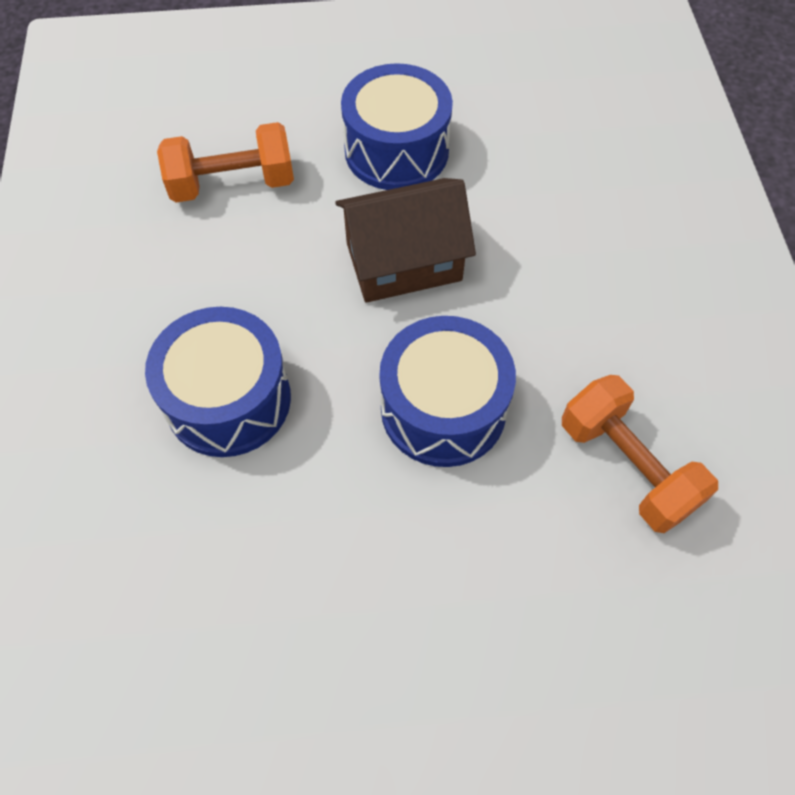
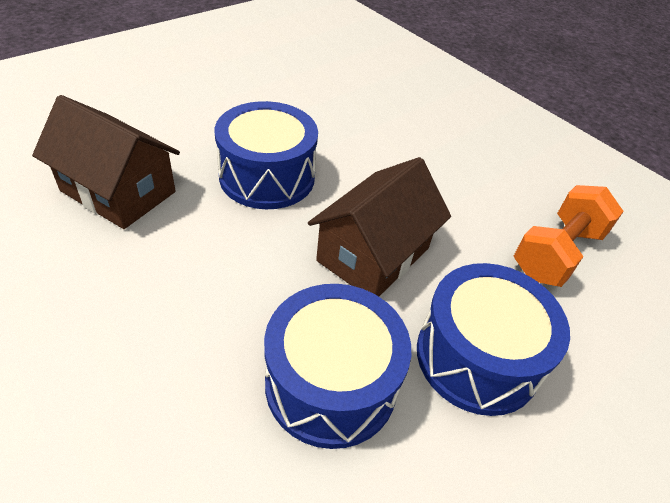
camera: 140 degrees right, 15 degrees down
(228, 399) = (397, 136): blue drum -> blue drum (331, 383)
(626, 466) = (118, 191): orange dumbbell -> brown house

